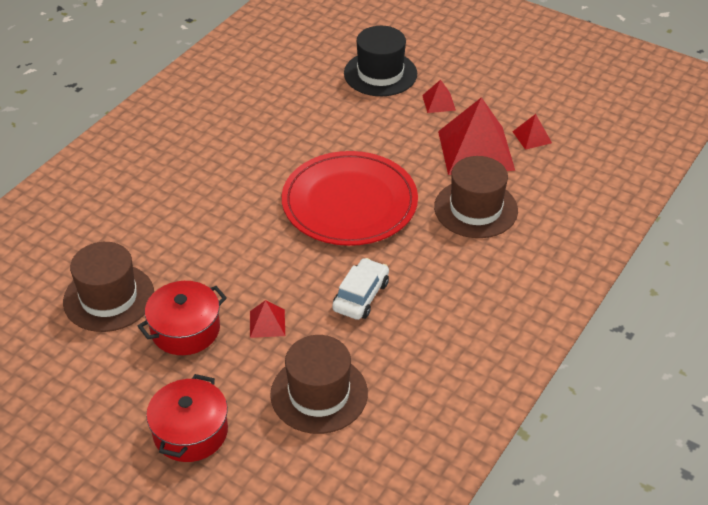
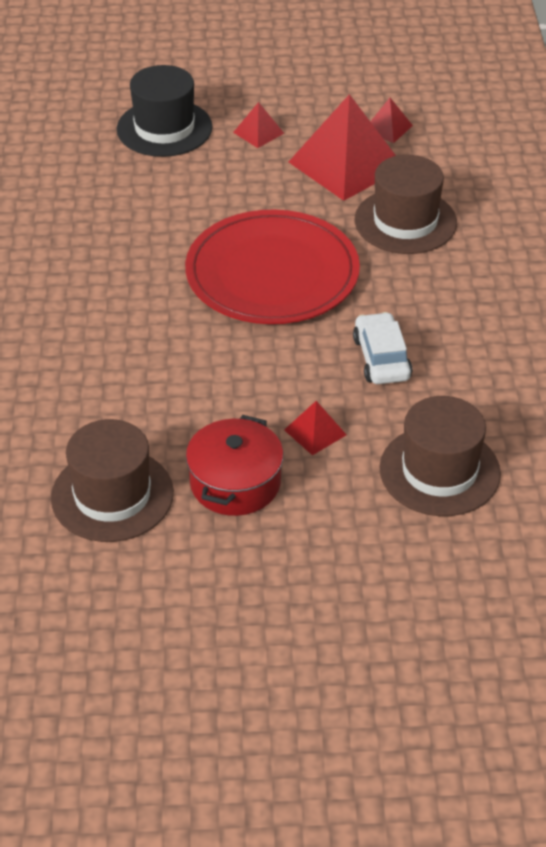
camera: 35 degrees left, 0 degrees up
(190, 432) = (351, 577): red pot -> none

